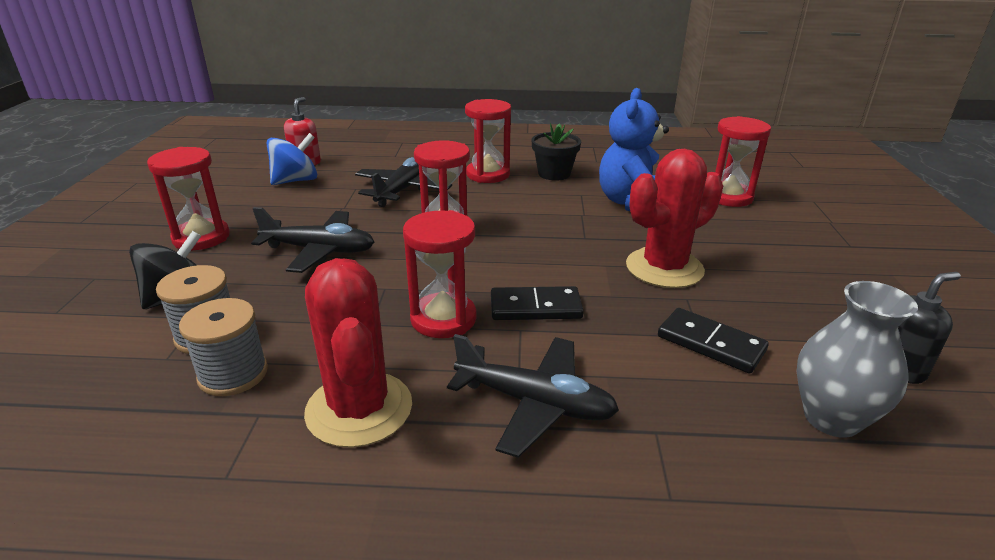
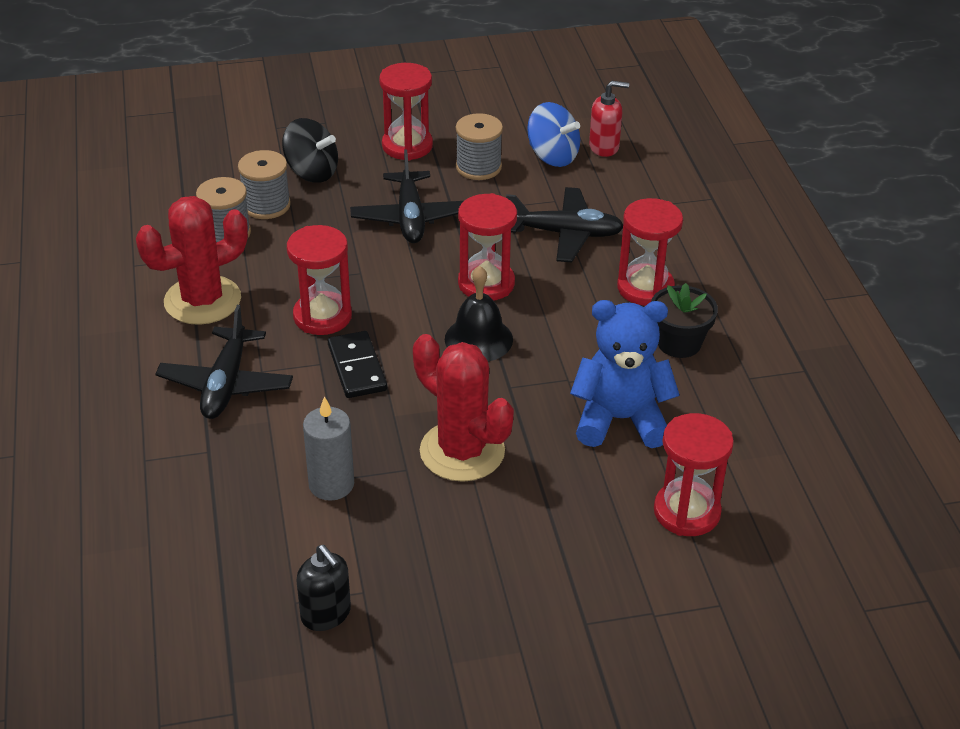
camera: 75 degrees right, 10 degrees up
(276, 210) = (478, 167): none -> grey spool
(518, 242) = (478, 339): none -> black bell
(711, 343) = (331, 484): black domino -> grey candle
(831, 418) = (243, 555): grey vase -> none

